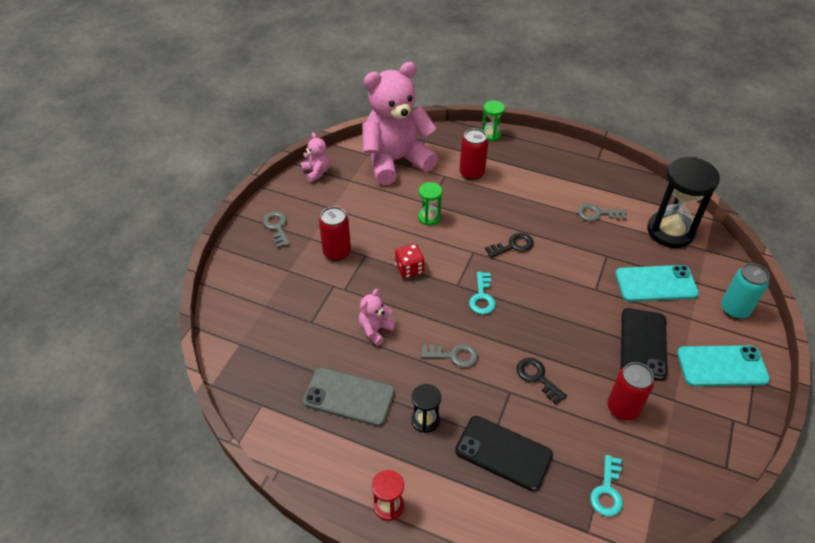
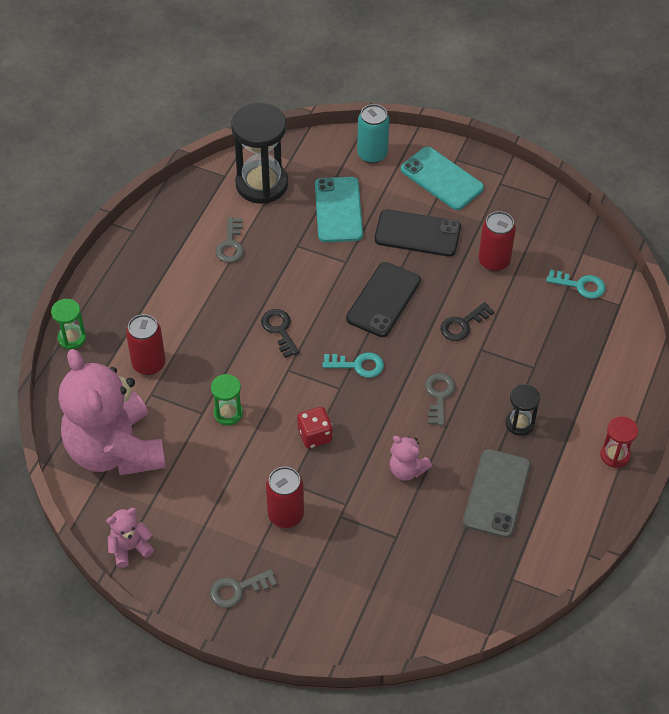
camera: 90 degrees left, 5 degrees up
(503, 453) = (550, 360): black phone -> black phone (383, 300)
(722, 366) = (442, 179): turquoise phone -> turquoise phone turned 45 degrees counterclockwise

